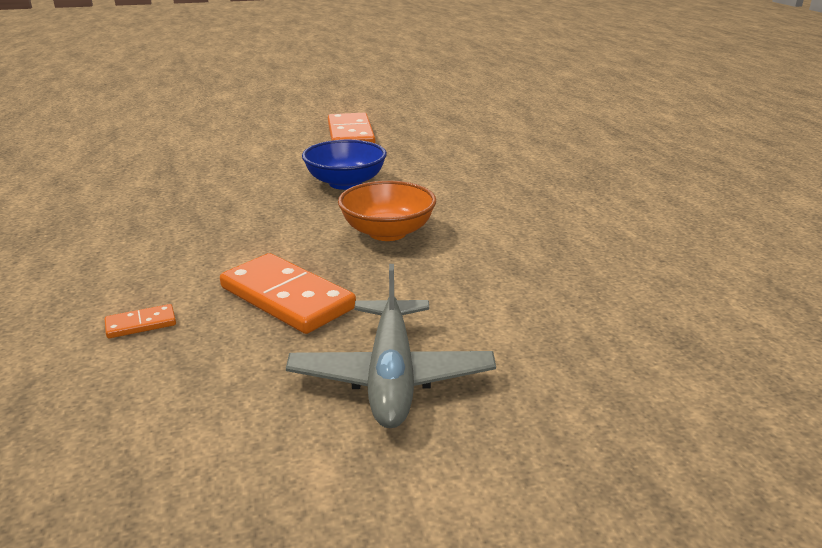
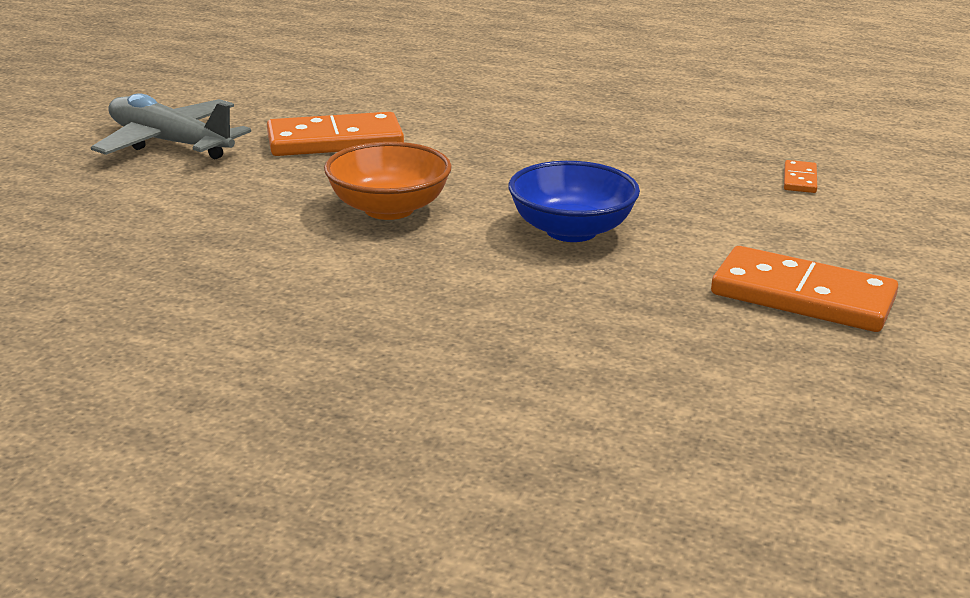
camera: 125 degrees right, 0 degrees up
(141, 324) = (380, 98): orange domino -> orange domino (800, 180)

